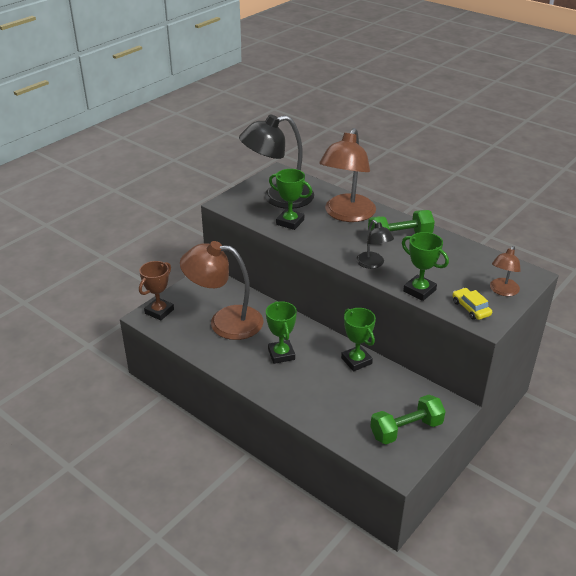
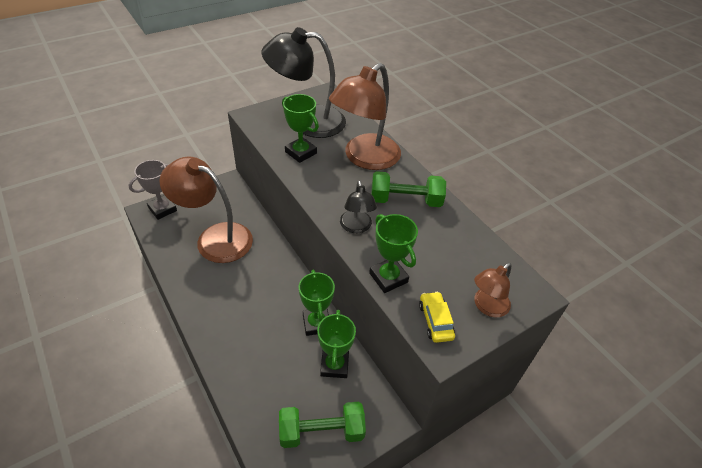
camera: 15 degrees right, 10 degrees up
(159, 311) = (162, 209): brown trophy -> grey trophy
(281, 354) = (246, 292): green trophy -> green trophy (334, 365)

